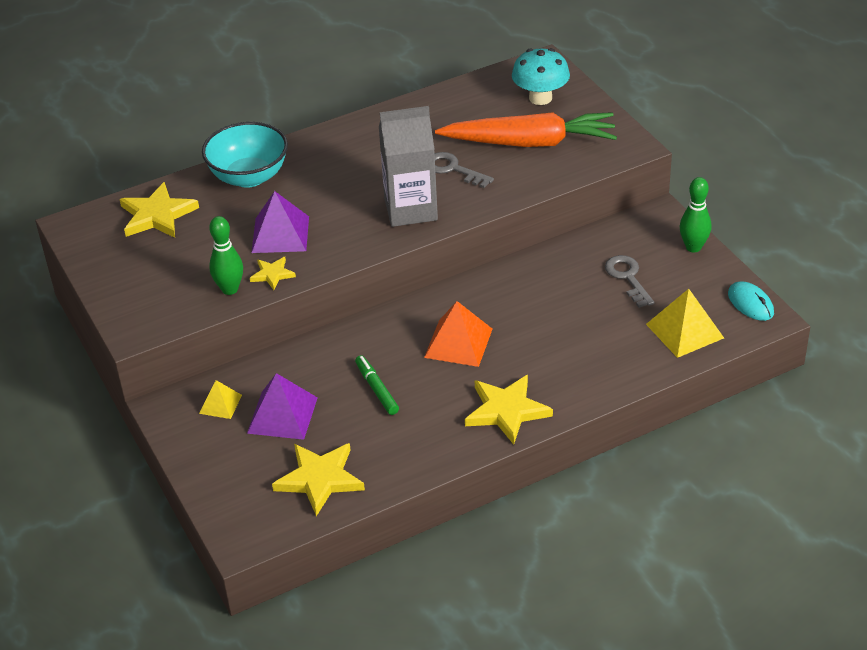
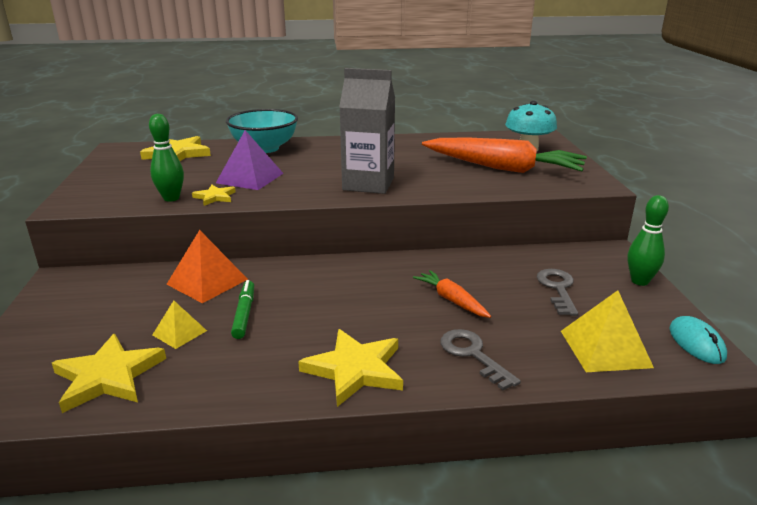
camera: 20 degrees right, 15 degrees down
(220, 404) = (103, 288): yellow pyramid -> yellow pyramid (179, 332)
(282, 415) = (141, 311): purple pyramid -> none
(453, 169) = (425, 170): grey key -> grey key (473, 355)
(458, 343) = (353, 298): orange pyramid -> orange pyramid (207, 281)
(544, 319) = (451, 300): none -> orange carrot

